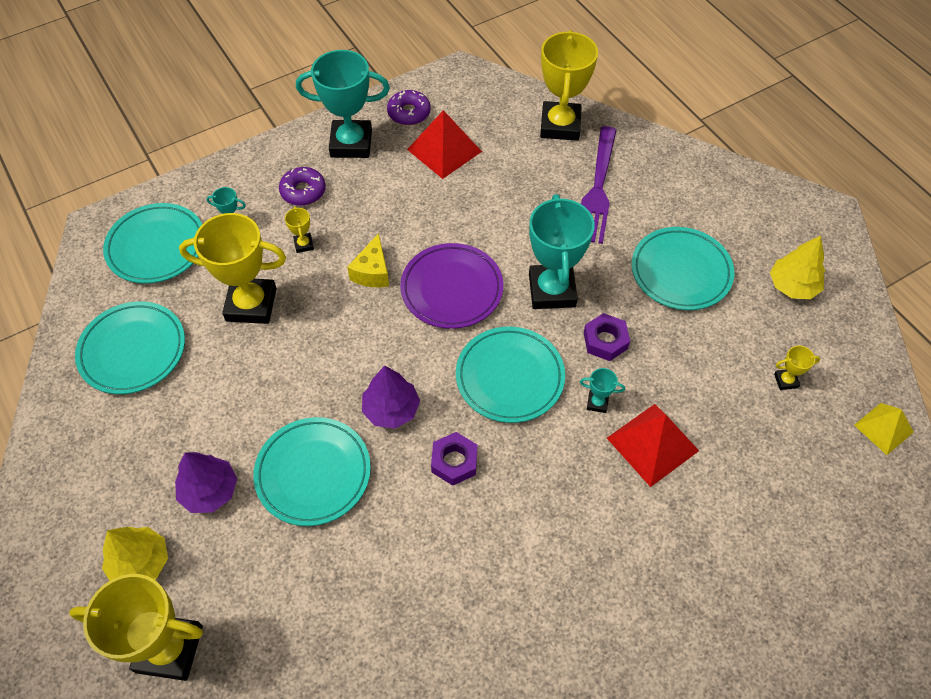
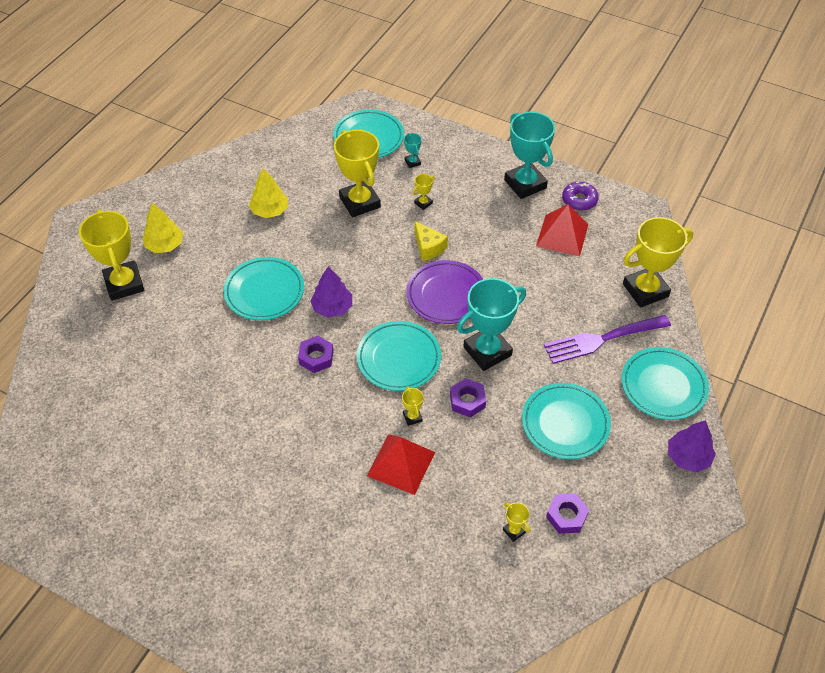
camera: 60 degrees right, 5 degrees down
(133, 350) = (291, 168): turquoise plate -> turquoise plate (663, 386)
(209, 490) = (224, 250): purple tree -> purple tree (688, 457)
(303, 191) = (465, 181): purple donut -> none
(372, 272) = (428, 247): yellow cheese -> yellow cheese turned 105 degrees counterclockwise
(597, 403) = (412, 417): turquoise trophy -> yellow trophy
(789, 327) = (566, 516): none -> purple nut
(792, 286) = (610, 505): yellow tree -> yellow tree (270, 211)
(883, 428) = (516, 616): yellow pyramid -> none

